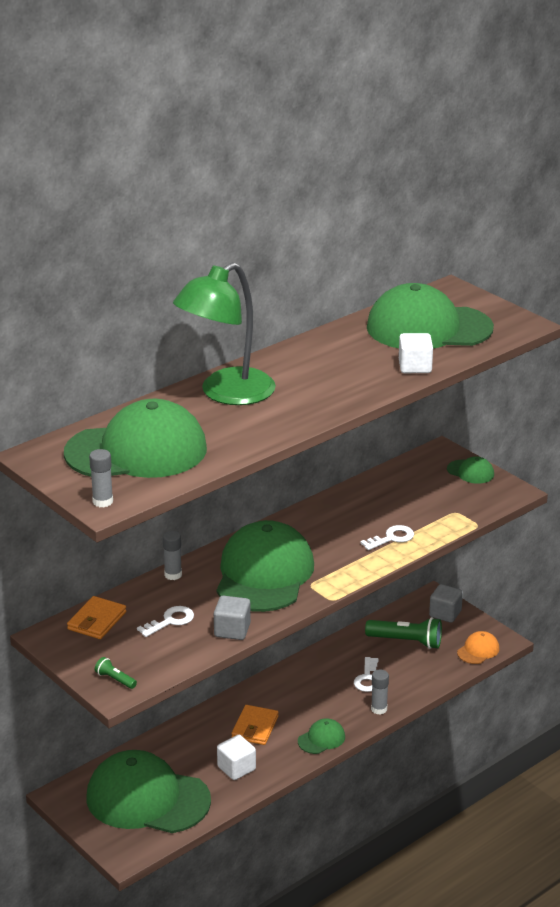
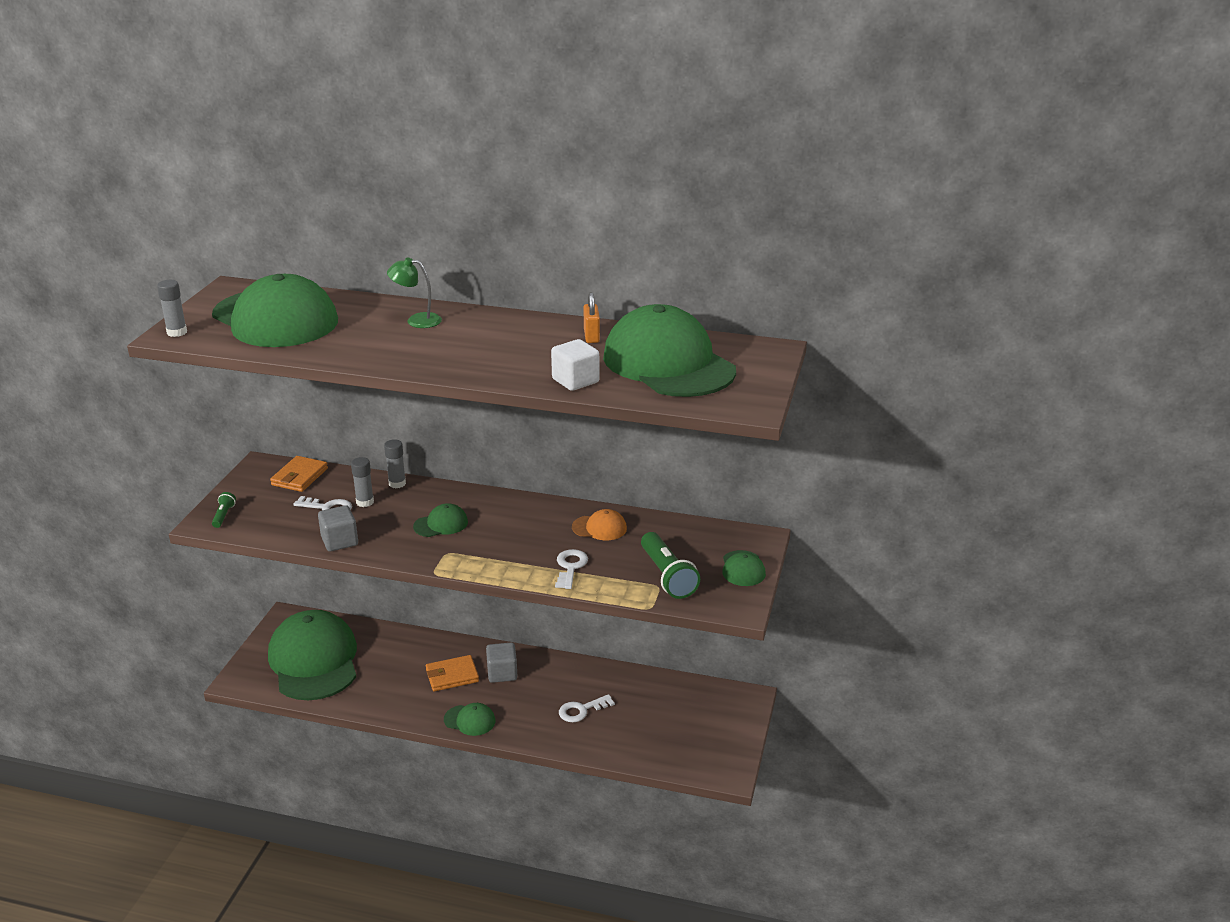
camera: 55 degrees right, 0 degrees up
(97, 621) = (299, 477): orange wallet -> orange wallet turned 60 degrees counterclockwise
(226, 394) = (417, 320): green lamp -> green lamp, size x0.45
(236, 768) = (389, 690): white cube -> none
(264, 574) = (441, 524): green cap -> green cap, size x0.42
(348, 339) = (591, 336): none -> orange padlock
(379, 709) = (543, 736): grey glue stick -> grey glue stick (365, 502)
(391, 538) = (570, 567): white key -> white key turned 105 degrees counterclockwise
(406, 641) = (661, 710): green flashlight -> green flashlight (667, 576)
(445, 614) = (731, 717): grey cube -> grey cube (502, 673)
(478, 650) = (696, 763): orange cap -> orange cap (599, 528)

